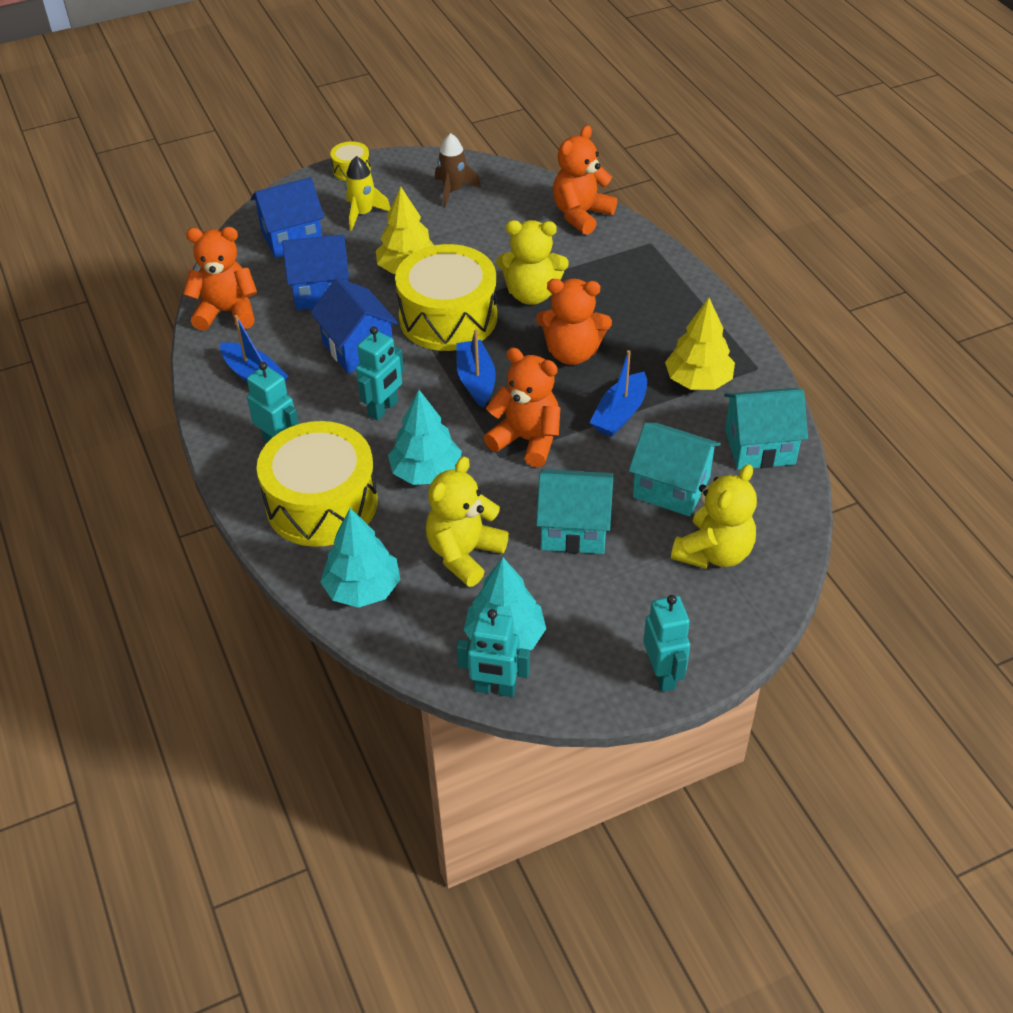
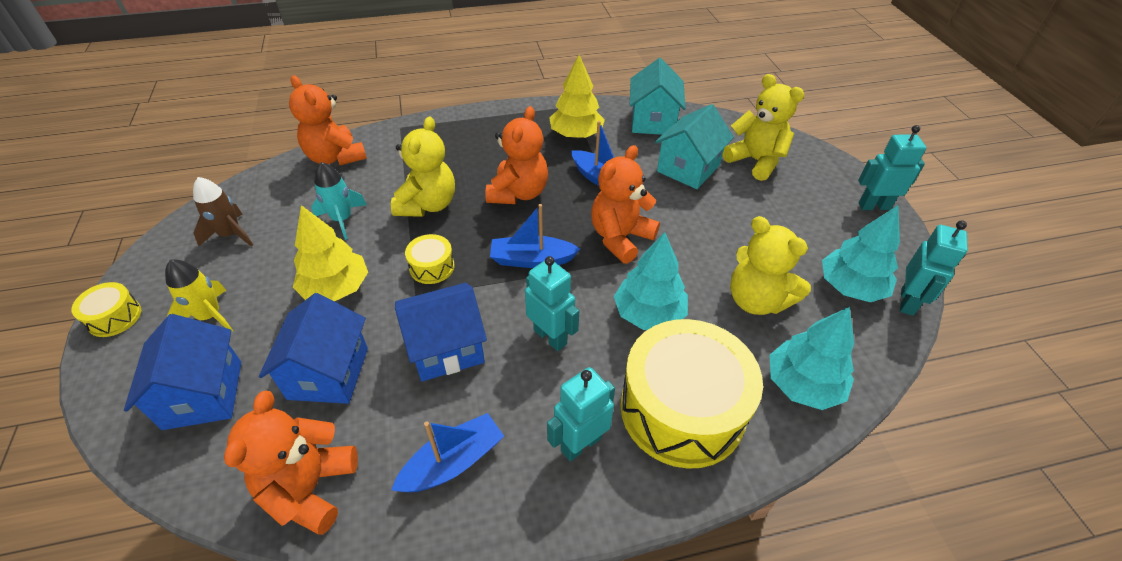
camera: 80 degrees left, 0 degrees up
(448, 317) = (432, 267): yellow drum -> yellow drum, size x0.44
(492, 246) = (342, 219): none -> turquoise rocket
(574, 529) = (729, 227): turquoise house -> none

